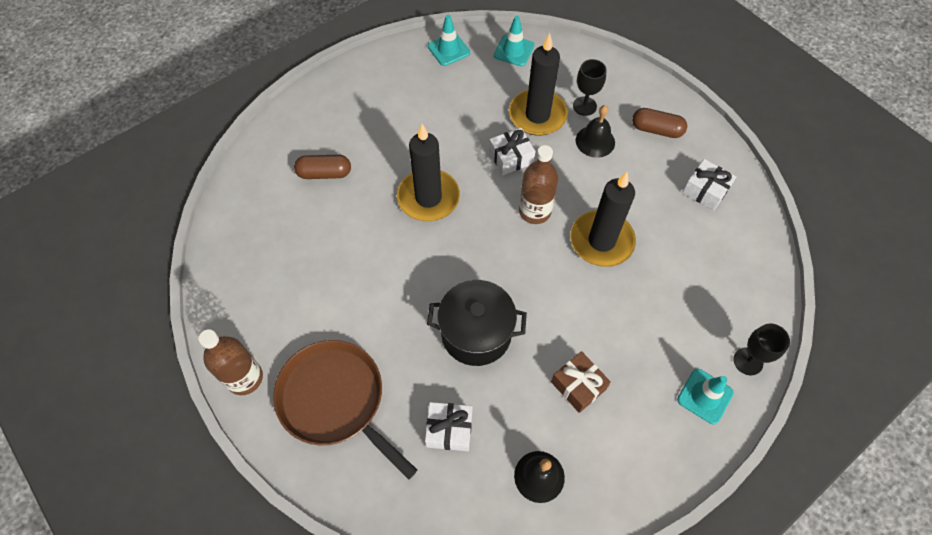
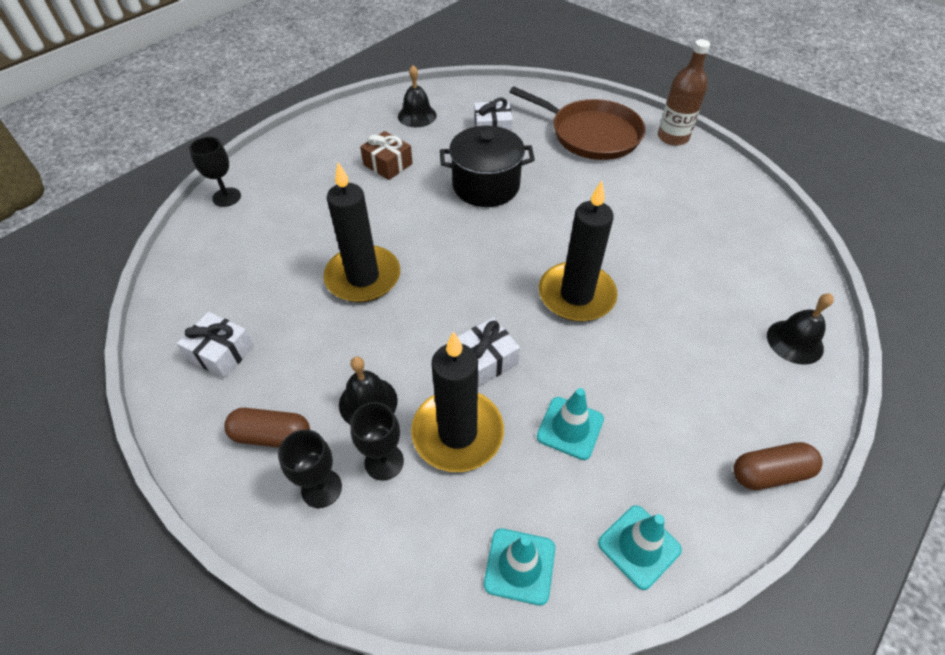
camera: 170 degrees right, 10 degrees down
(286, 138) = (795, 341): none -> black bell
(324, 173) = (716, 305): brown capsule -> brown capsule (770, 473)
(535, 211) = (444, 298): brown bottle -> none
(621, 98) = (321, 488): none -> black goblet
(705, 396) = (275, 170): turquoise traffic cone -> turquoise traffic cone (570, 428)

